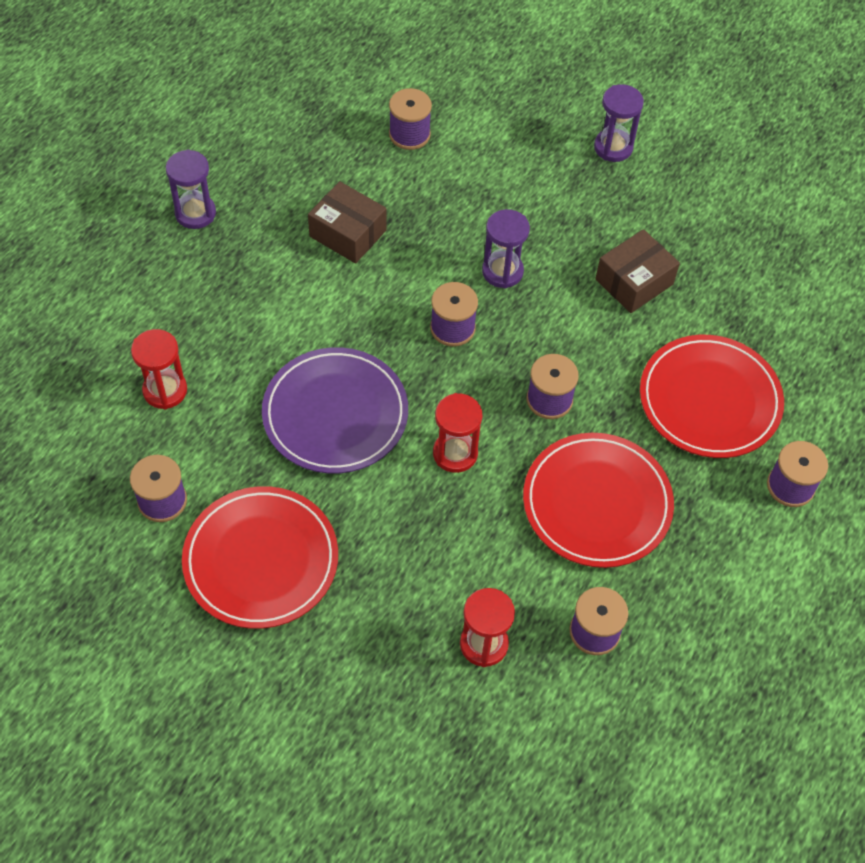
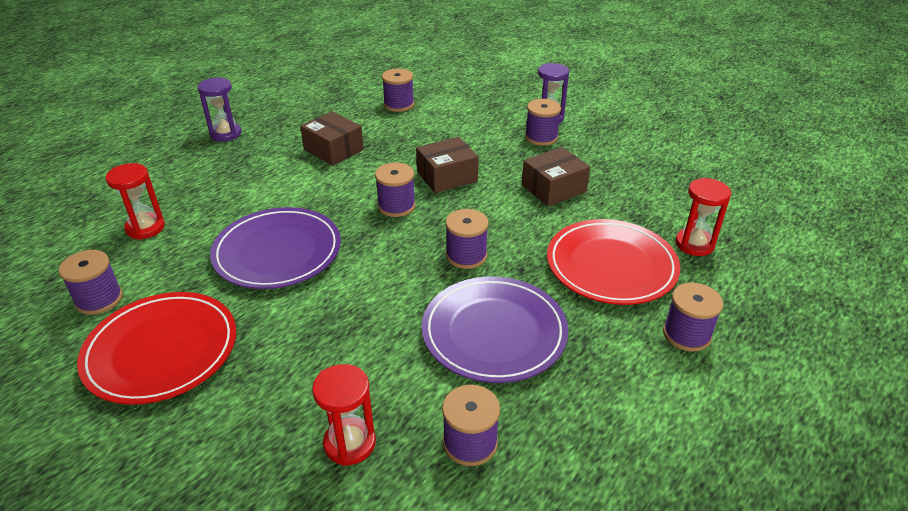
camera: 10 degrees right, 20 degrees down
(455, 453) = (372, 286): red hourglass -> red hourglass (694, 244)
(502, 271) = (447, 176): purple hourglass -> brown box
(597, 503) = (494, 332): red plate -> purple plate
(608, 187) = (541, 137): none -> purple spool

